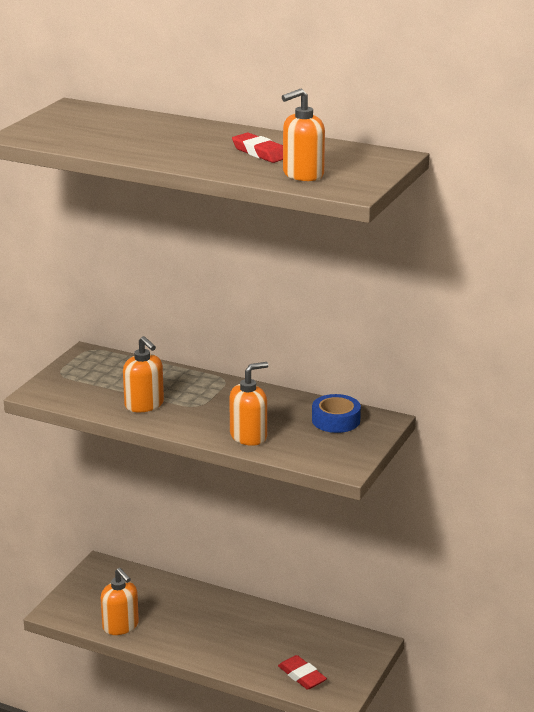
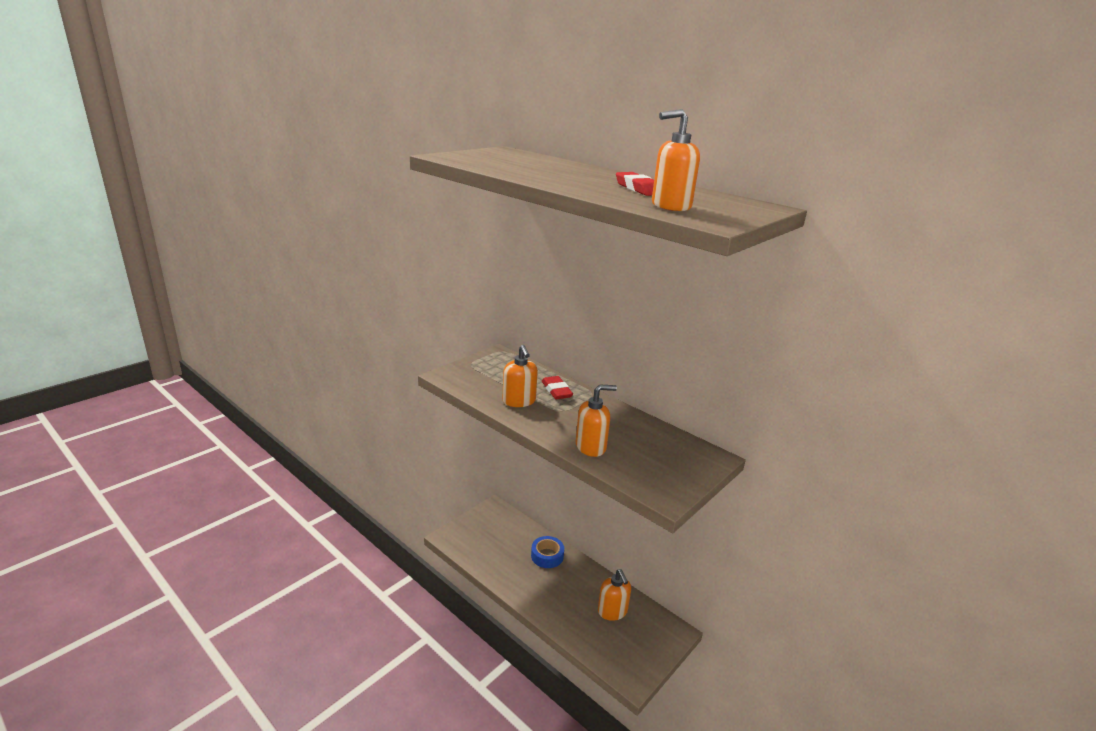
camera: 15 degrees right, 0 degrees up
(120, 626) = (487, 561): orange soap dispenser -> orange soap dispenser (612, 611)
(302, 676) = (609, 647): red eraser -> red eraser (556, 391)
(336, 420) = (672, 448): blue tape -> blue tape (547, 556)

